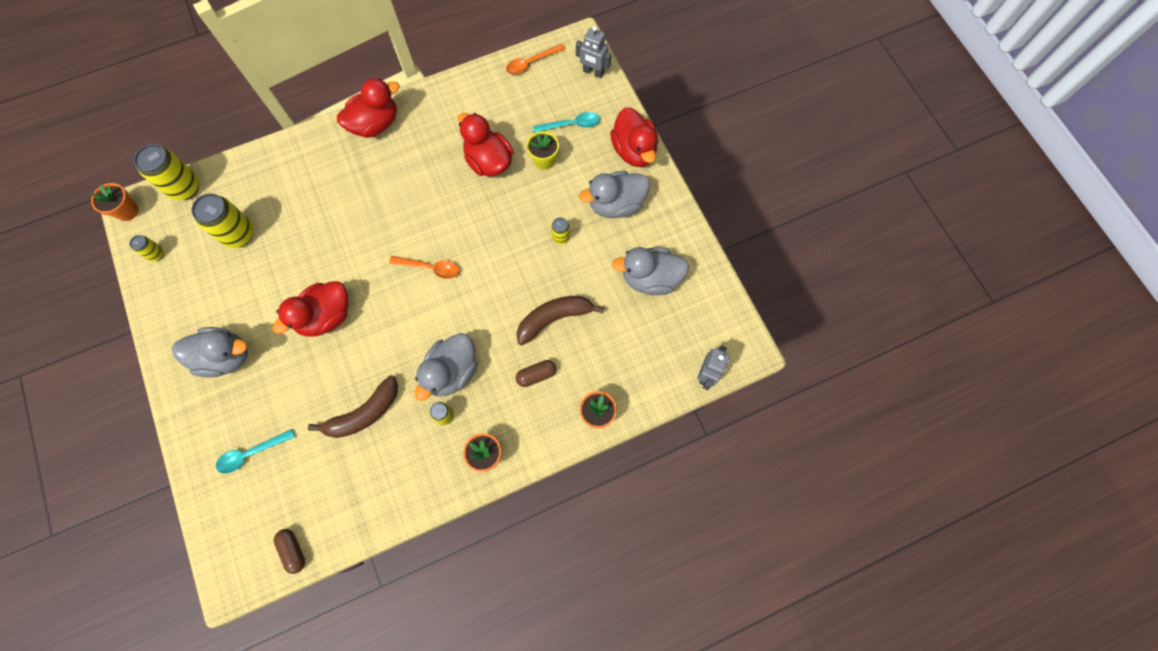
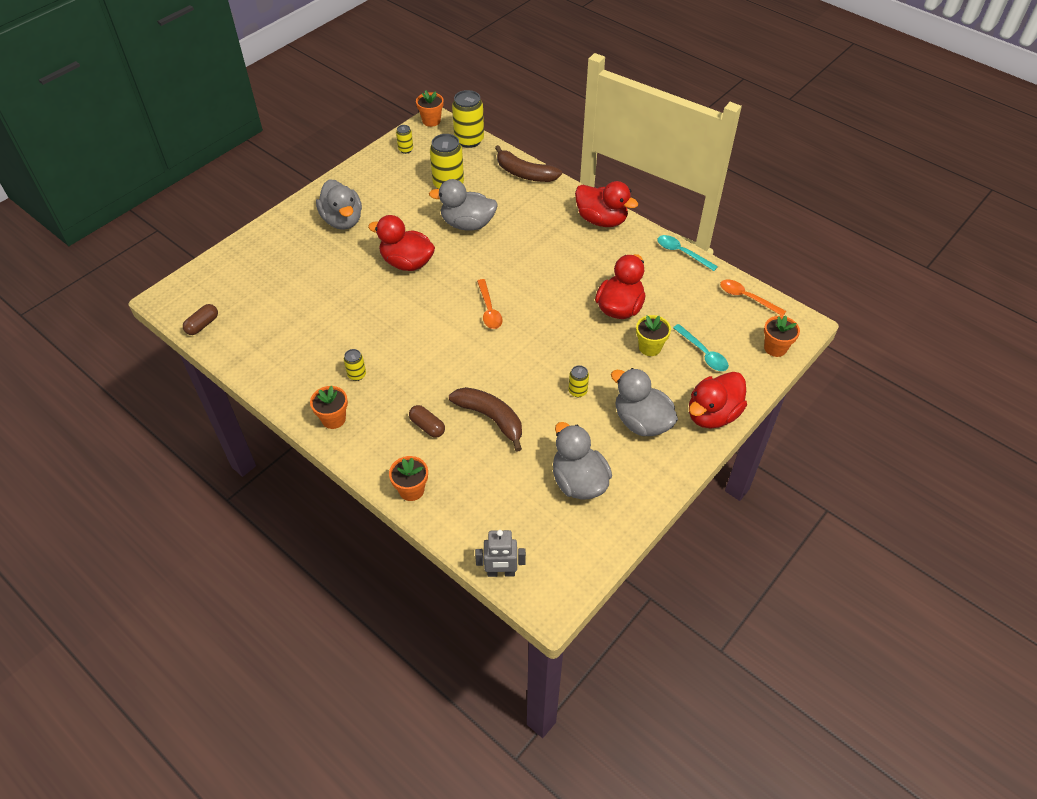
camera: 65 degrees right, 20 degrees down
(251, 453) = (271, 268): turquoise spoon -> turquoise spoon (682, 253)
(364, 413) = (334, 321): brown banana -> brown banana (524, 173)
(452, 372) = (399, 363): grey duck -> grey duck (467, 224)
(593, 72) = (775, 348): grey robot -> orange flower pot

